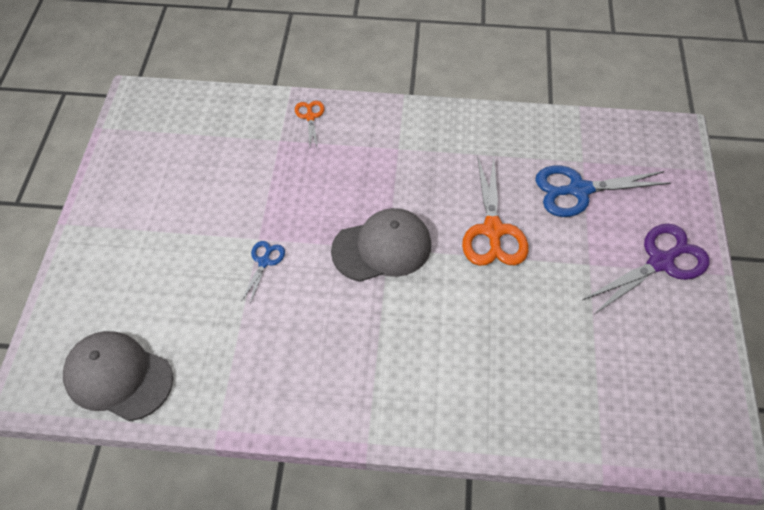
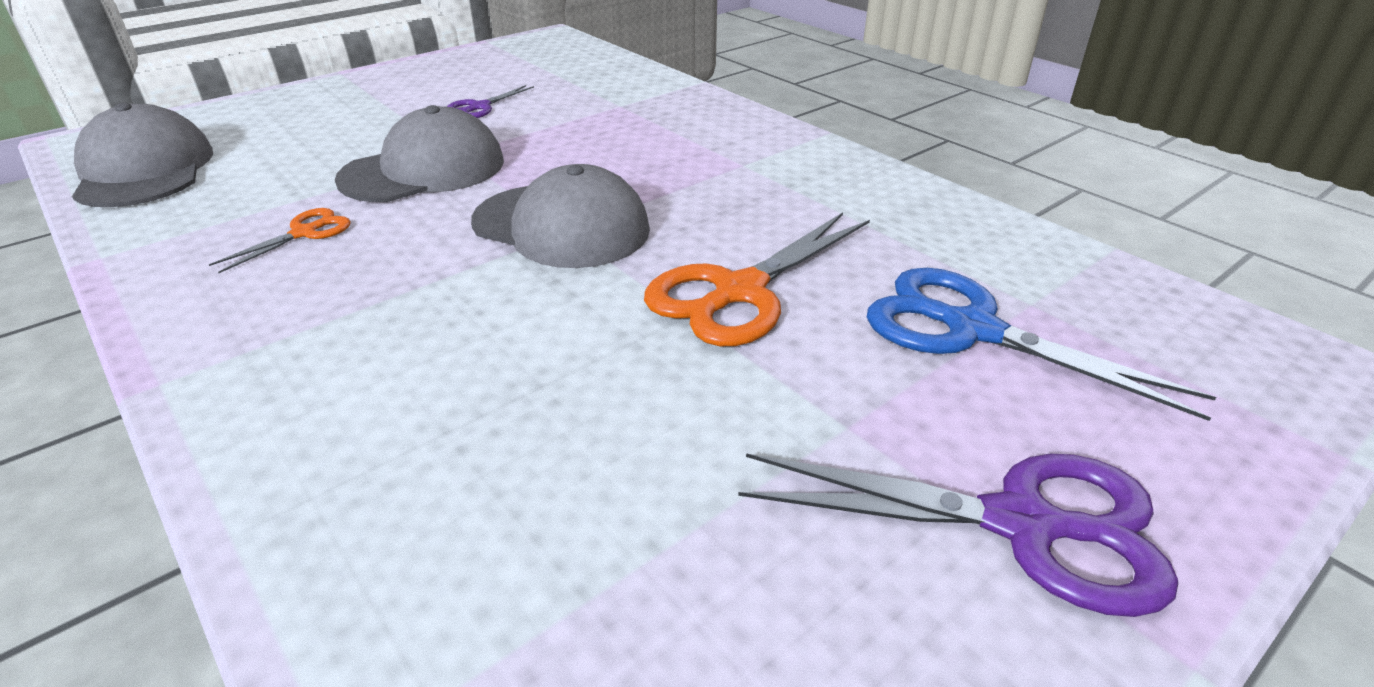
camera: 45 degrees right, 20 degrees down
(208, 194) = (480, 107): none -> purple scissors
(264, 262) = (424, 170): blue scissors -> grey cap
(310, 117) = (684, 104): orange scissors -> orange scissors (304, 233)

